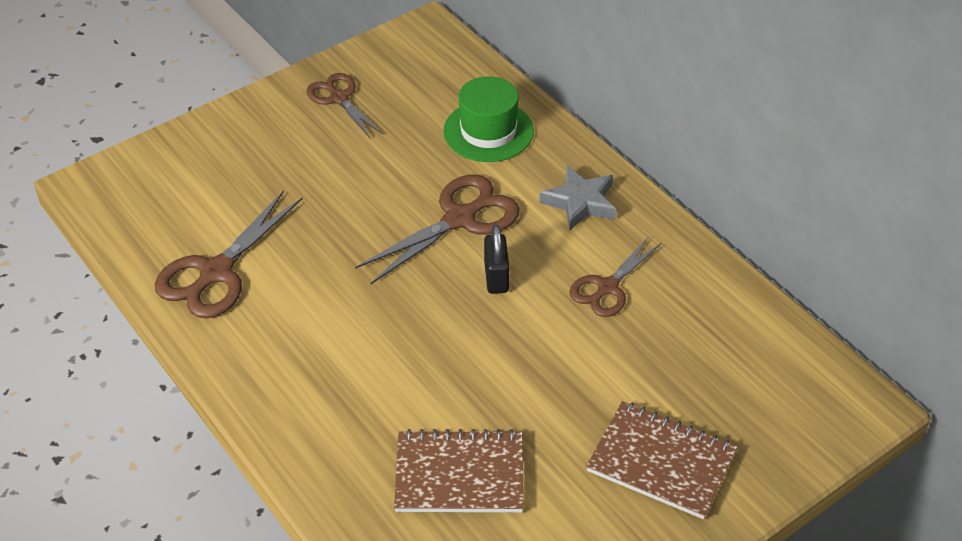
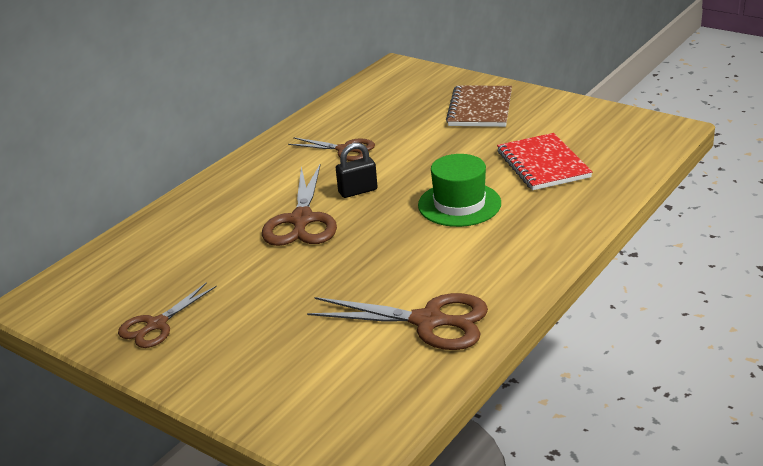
camera: 105 degrees left, 15 degrees down
(459, 219) = (302, 220): brown scissors -> brown scissors turned 120 degrees counterclockwise
(459, 474) = (543, 164): brown notebook -> red notebook
(488, 131) = (186, 232): green hat -> green hat (459, 204)
(580, 202) = (260, 176): grey star -> none

